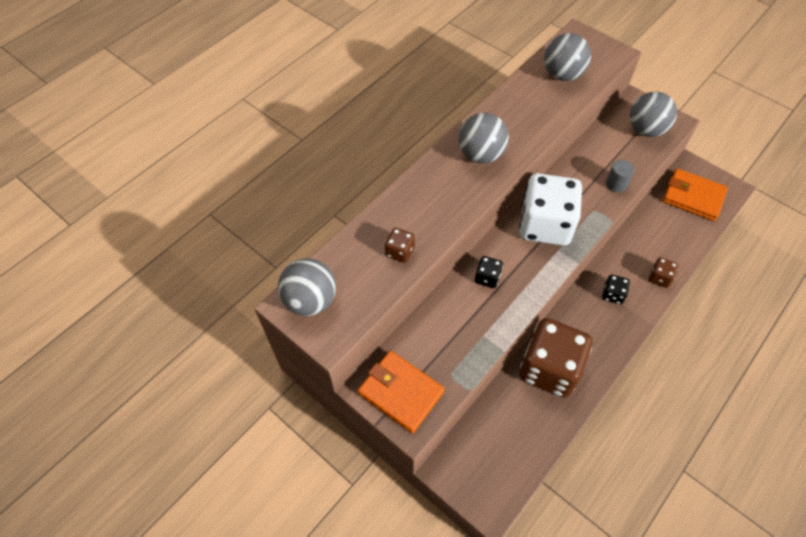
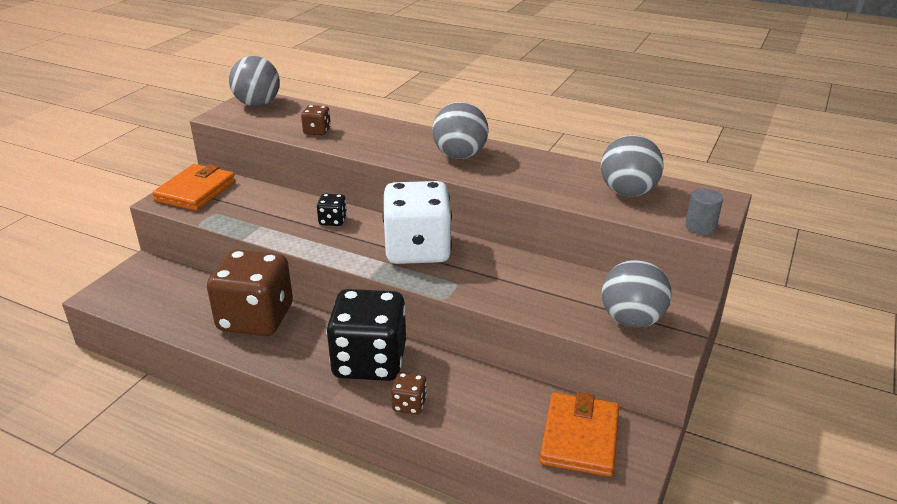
camera: 75 degrees right, 25 degrees down
(612, 294) = (369, 361): black dice -> black dice, size x2.38
(616, 184) = (510, 298): grey cylinder -> grey cylinder (700, 227)

